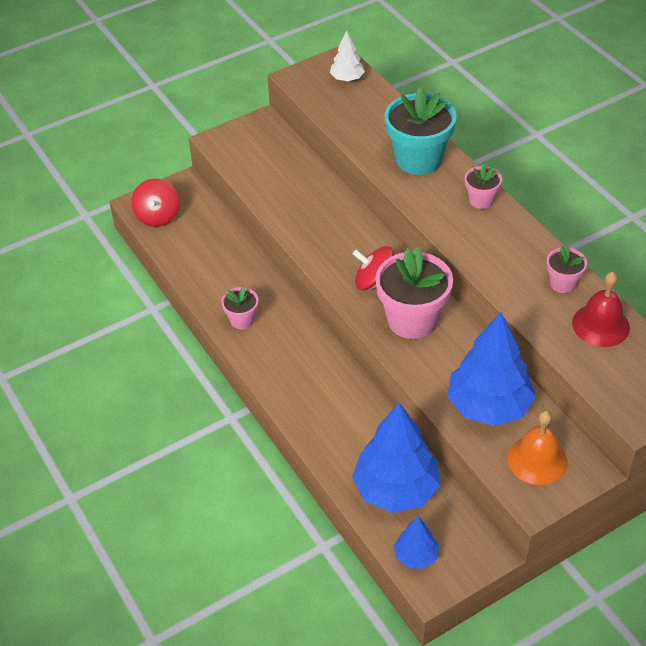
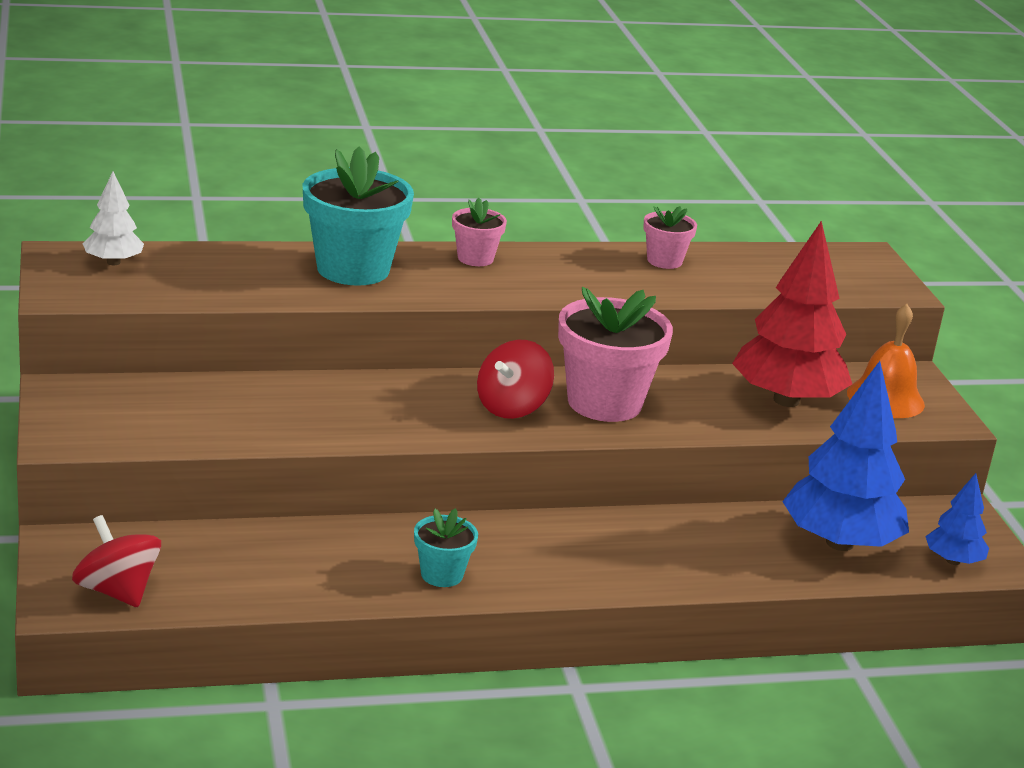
camera: 75 degrees left, 20 degrees down
(157, 216) = (117, 591): red spinning top -> red spinning top turned 150 degrees counterclockwise
(242, 320) = (442, 574): pink flower pot -> turquoise flower pot
(488, 406) = (786, 400): blue tree -> red tree
(600, 325) = (747, 263): red bell -> none

